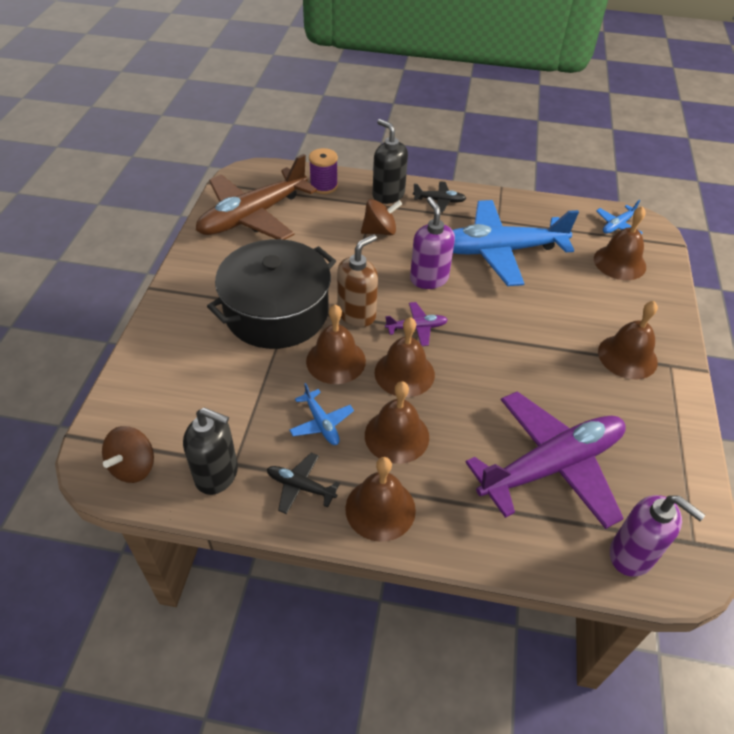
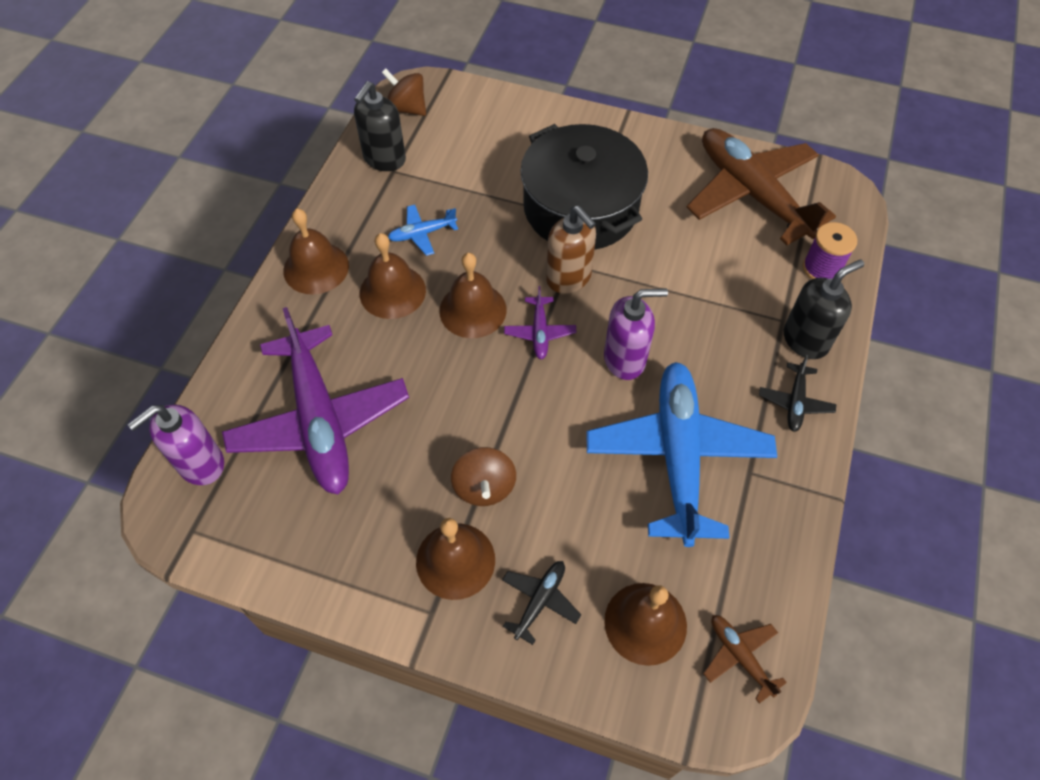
camera: 100 degrees right, 10 degrees up
(300, 486) = (356, 213): black plane -> black plane (540, 601)
(336, 361) = (501, 252): brown bell -> none
(380, 231) = (722, 320): brown spinning top -> brown spinning top (484, 487)
(618, 225) = (739, 656): blue plane -> brown plane

